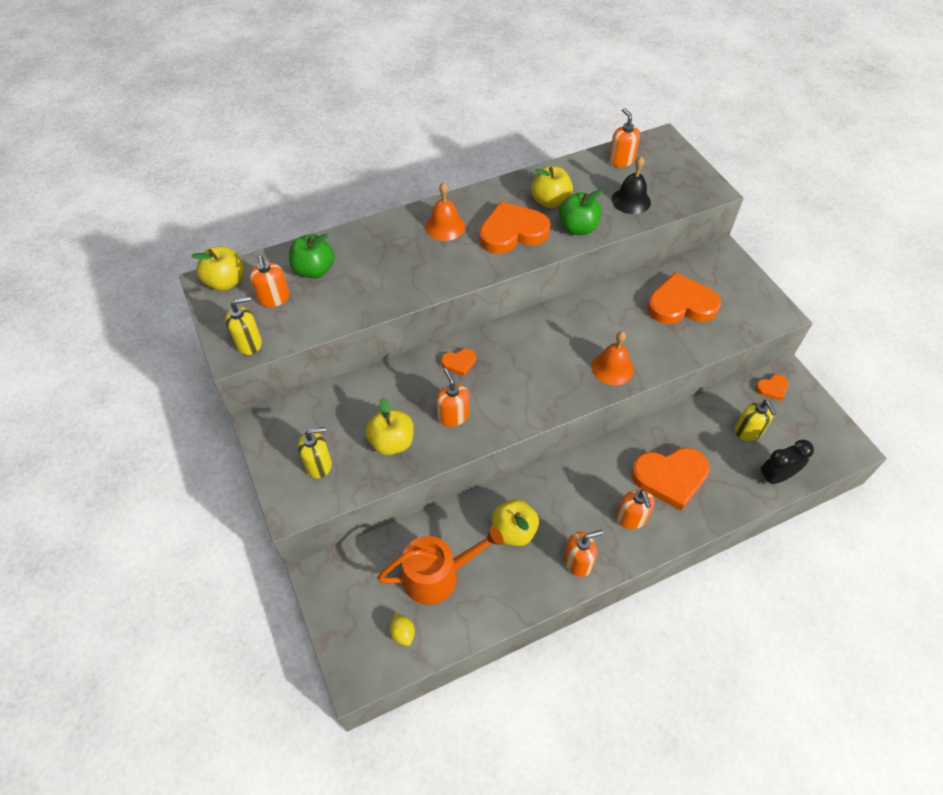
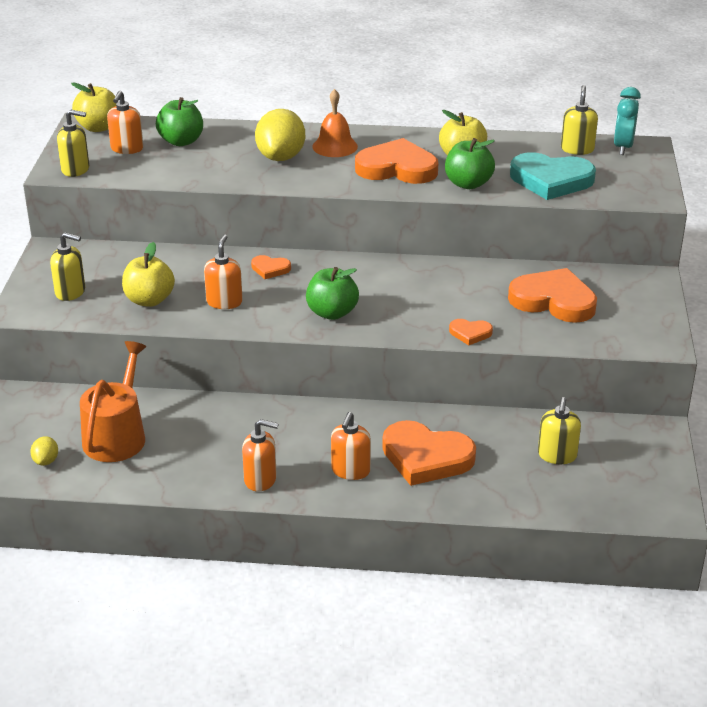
camera: 30 degrees right, 20 degrees down
(412, 256) = (281, 157): none -> yellow lemon
(437, 575) = (117, 436): orange watering can -> orange watering can turned 90 degrees counterclockwise
(513, 531) = (220, 434): yellow apple -> none
(542, 389) = (332, 313): none -> green apple
(612, 368) = (421, 322): orange bell -> none
(621, 160) = (577, 149): orange soap dispenser -> yellow soap dispenser
(631, 200) = (551, 180): black bell -> turquoise heart
(649, 146) = (623, 147): none -> turquoise clock
(772, 388) = (626, 433): orange heart -> orange heart (470, 333)
(775, 477) = (549, 501): black clock -> none

